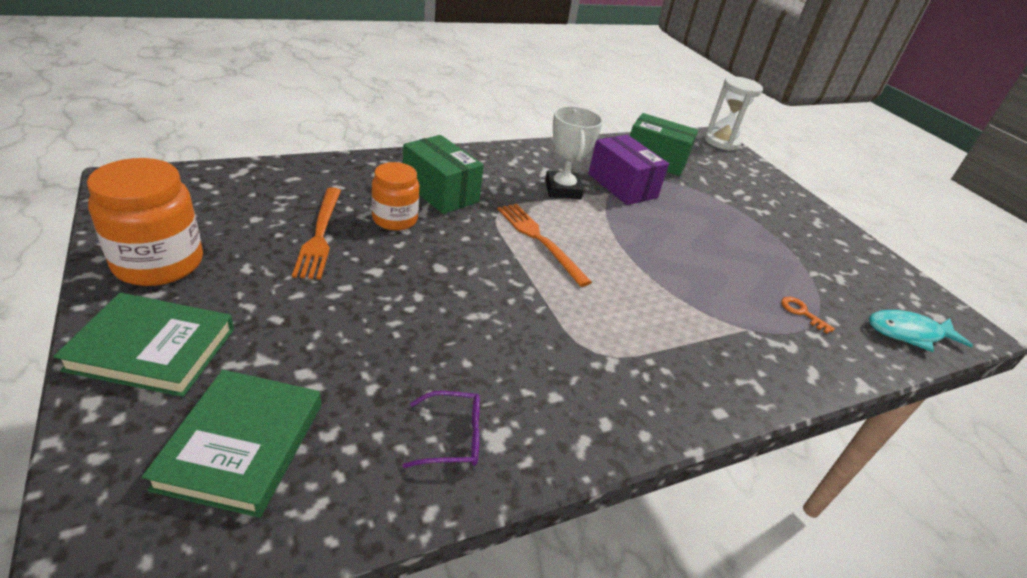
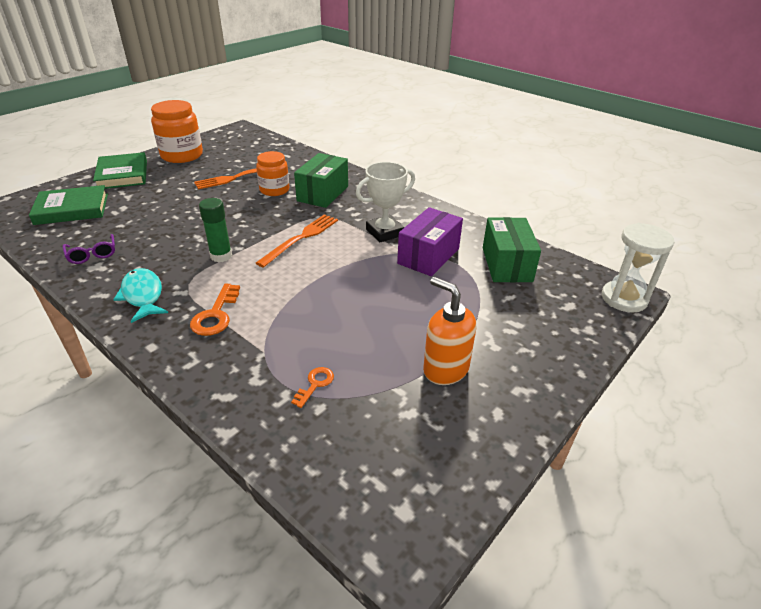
camera: 70 degrees right, 0 degrees up
(543, 308) = (221, 256): none -> green glue stick
(672, 345) = (216, 315): none -> orange key
(790, 242) = (445, 369): none -> orange soap dispenser
(908, 333) = (342, 475): turquoise fish -> turquoise fish (143, 295)

